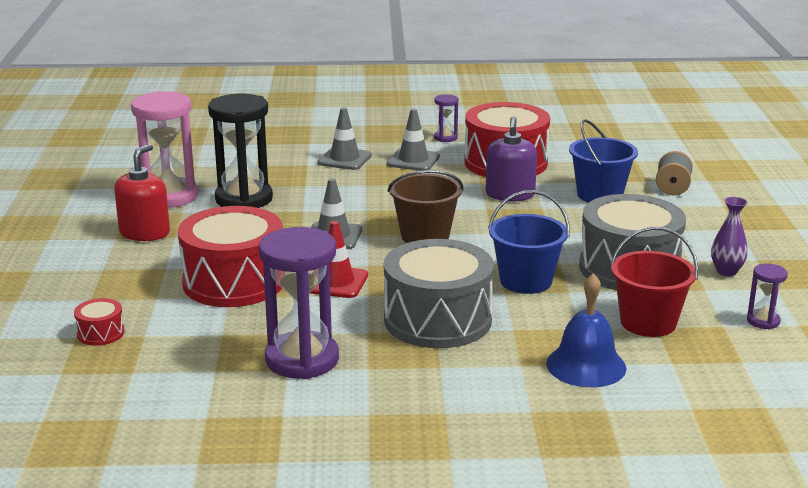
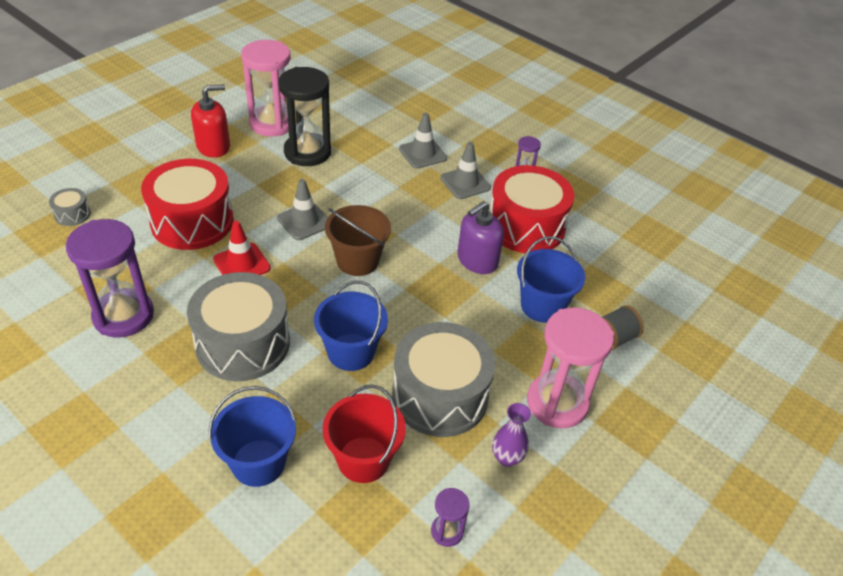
camera: 40 degrees right, 20 degrees up
(100, 333) = (72, 214): red drum -> grey drum
(586, 365) = (258, 462): blue bell -> blue bucket
(702, 233) = (557, 403): none -> pink hourglass

